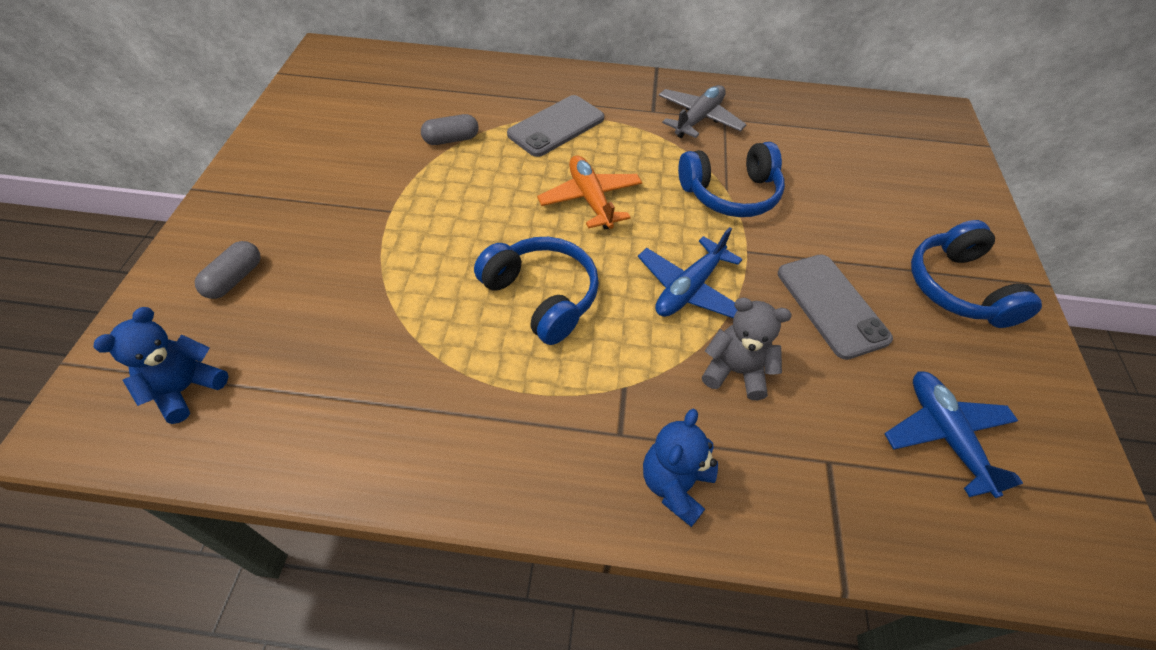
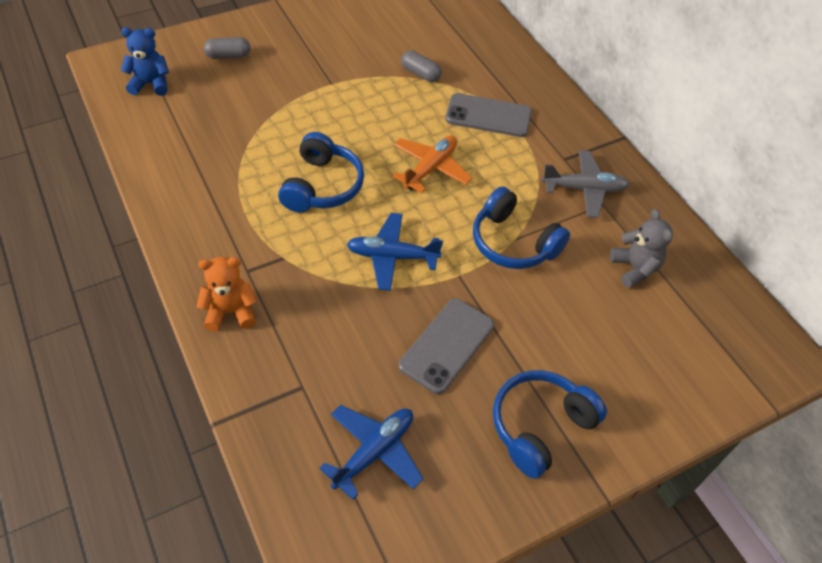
camera: 55 degrees right, 0 degrees up
(675, 484) = (230, 311): blue teddy bear -> orange teddy bear
(735, 371) = (339, 310): grey teddy bear -> grey teddy bear (634, 268)

